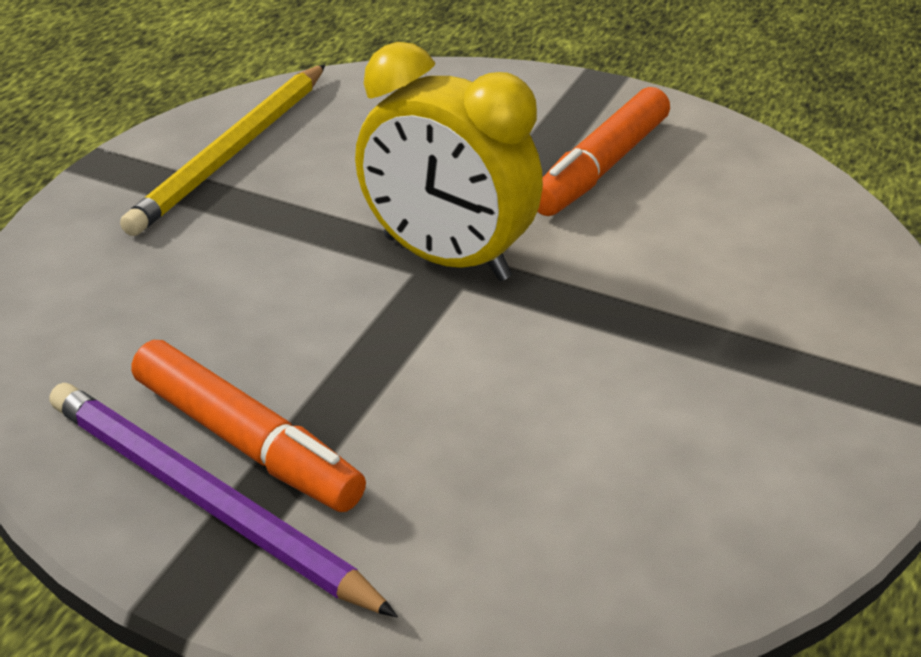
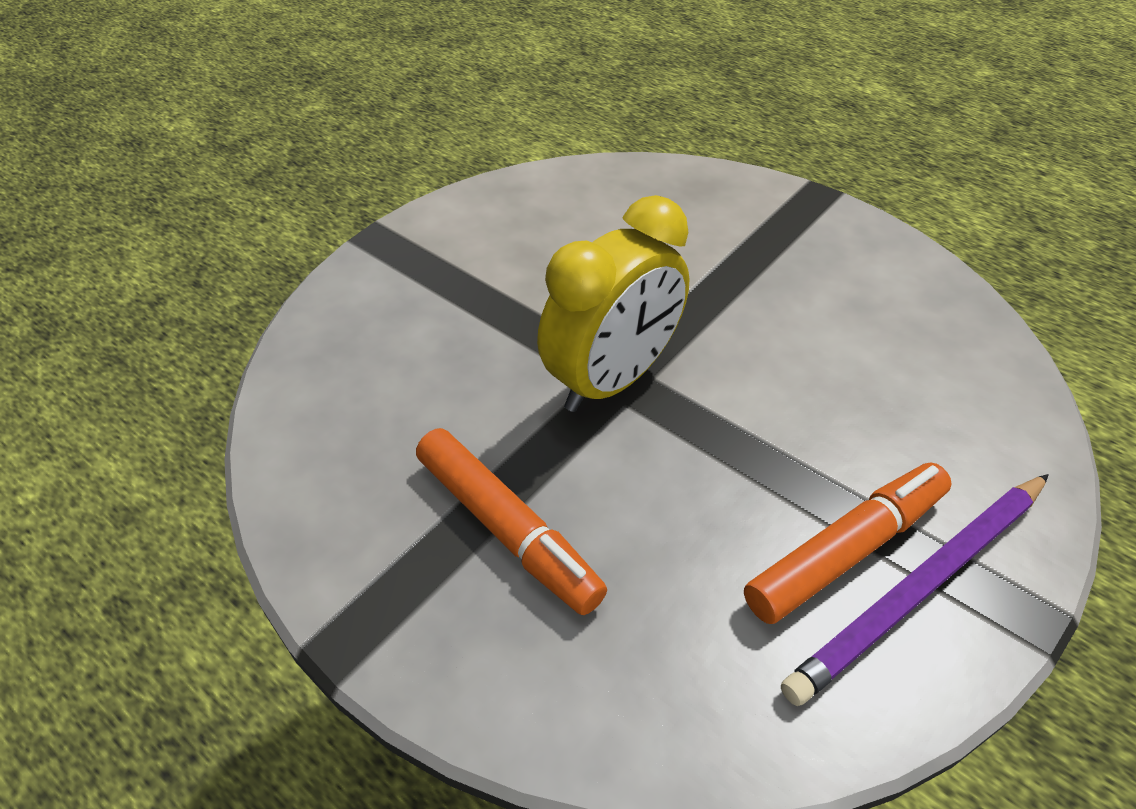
camera: 75 degrees left, 10 degrees up
(232, 152) = (377, 512): yellow pencil -> none
(600, 167) = (509, 266): orange marker -> orange marker (507, 529)

